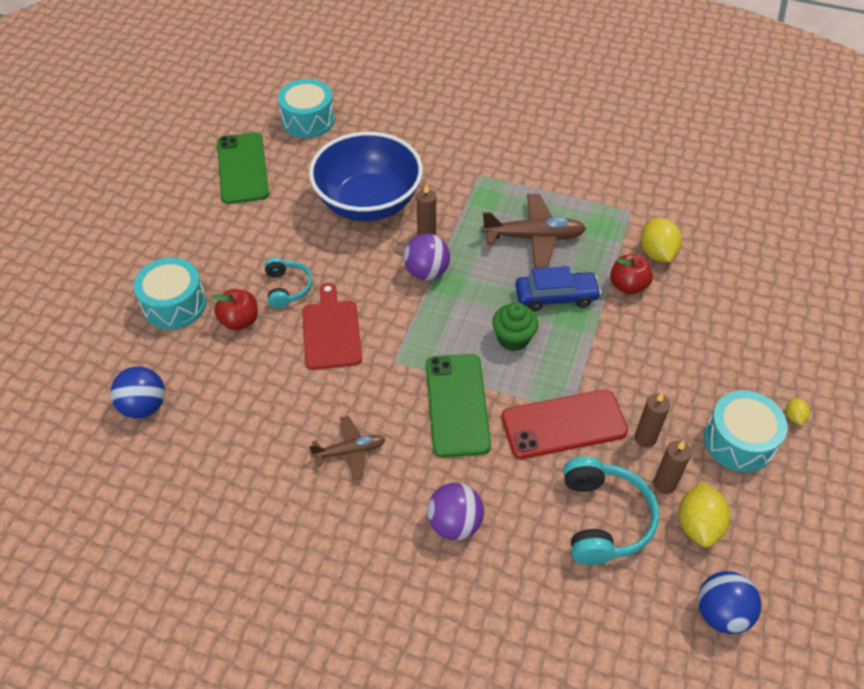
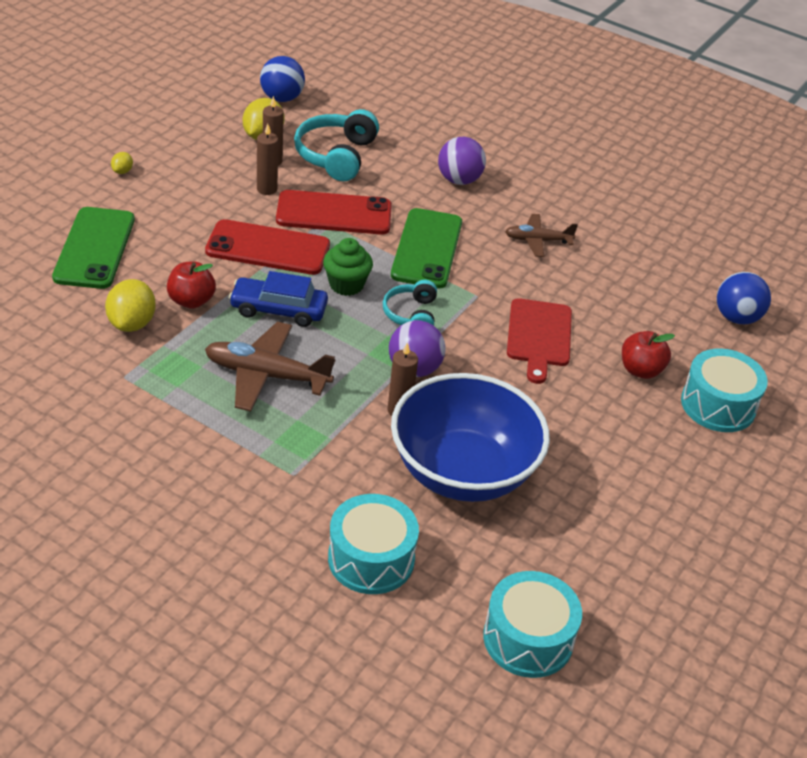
camera: 170 degrees left, 10 degrees down
(242, 168) = (638, 572): green phone -> green phone (94, 248)
(287, 288) = (584, 391): turquoise headphones -> turquoise headphones (411, 314)
(600, 360) = (268, 248): none -> red phone
(739, 441) = (186, 169): turquoise drum -> turquoise drum (371, 559)

